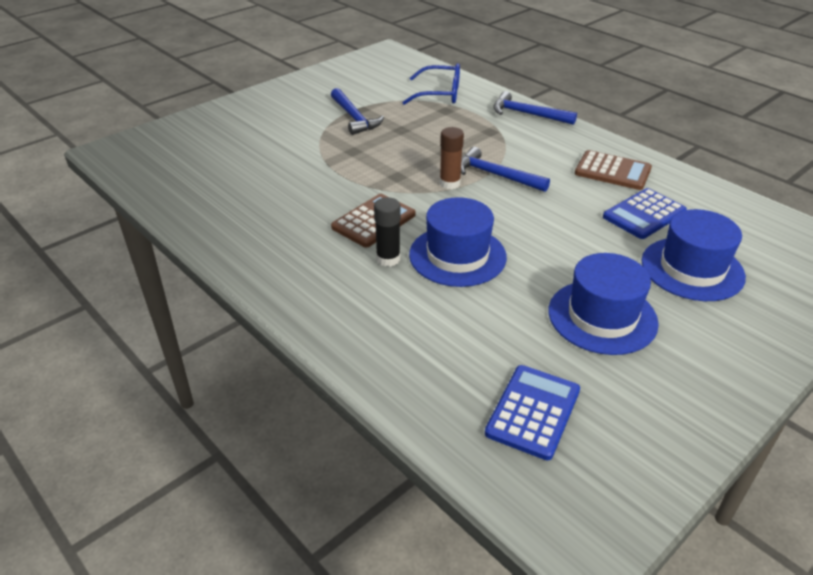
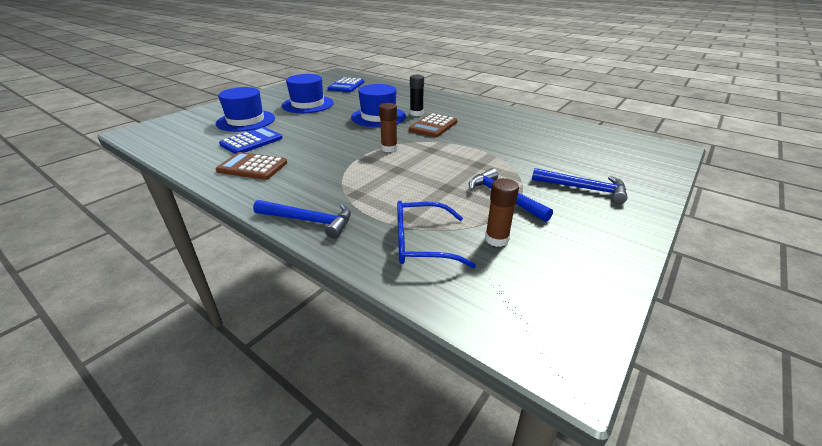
camera: 170 degrees right, 5 degrees down
(384, 92) = (496, 239): none -> brown glue stick
(496, 175) = (353, 156): blue hammer -> blue hammer (583, 188)

